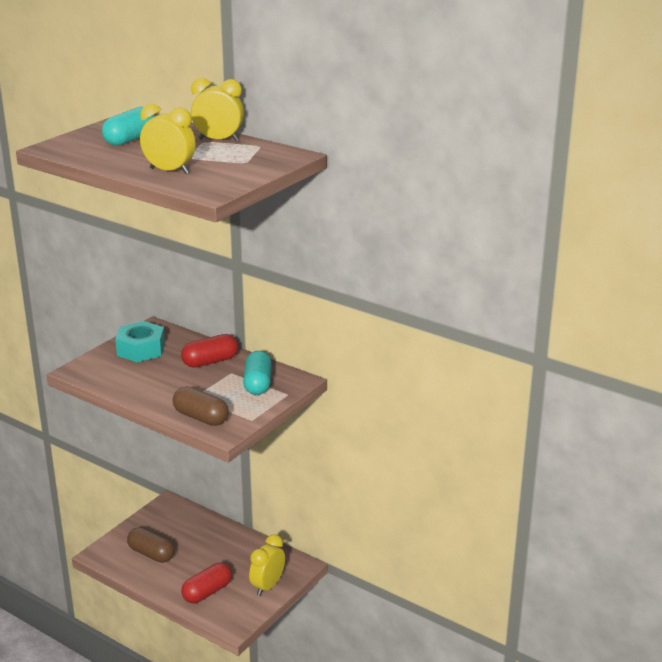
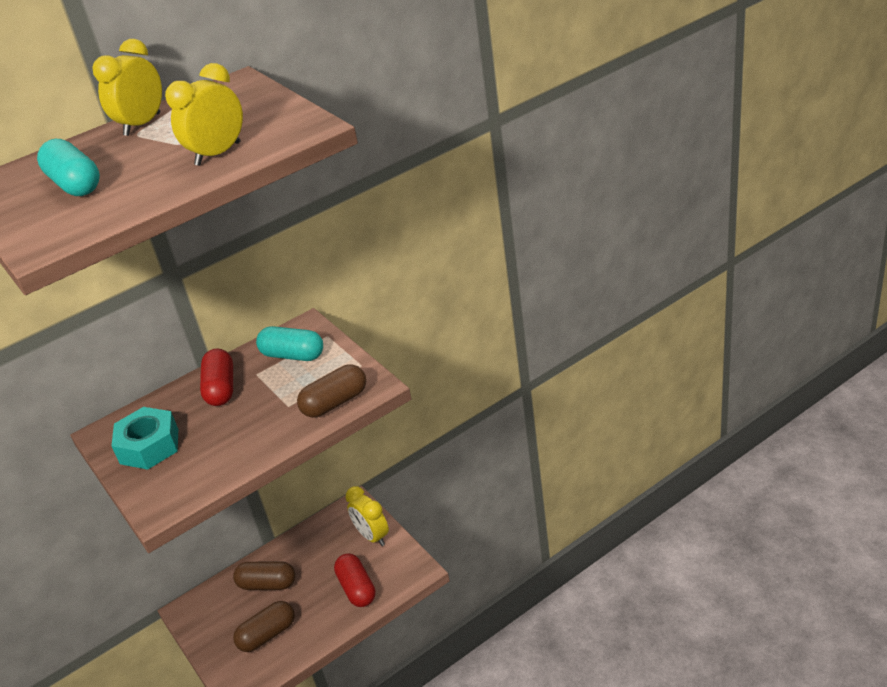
camera: 65 degrees left, 10 degrees up
(201, 539) = (267, 584): none -> brown capsule

